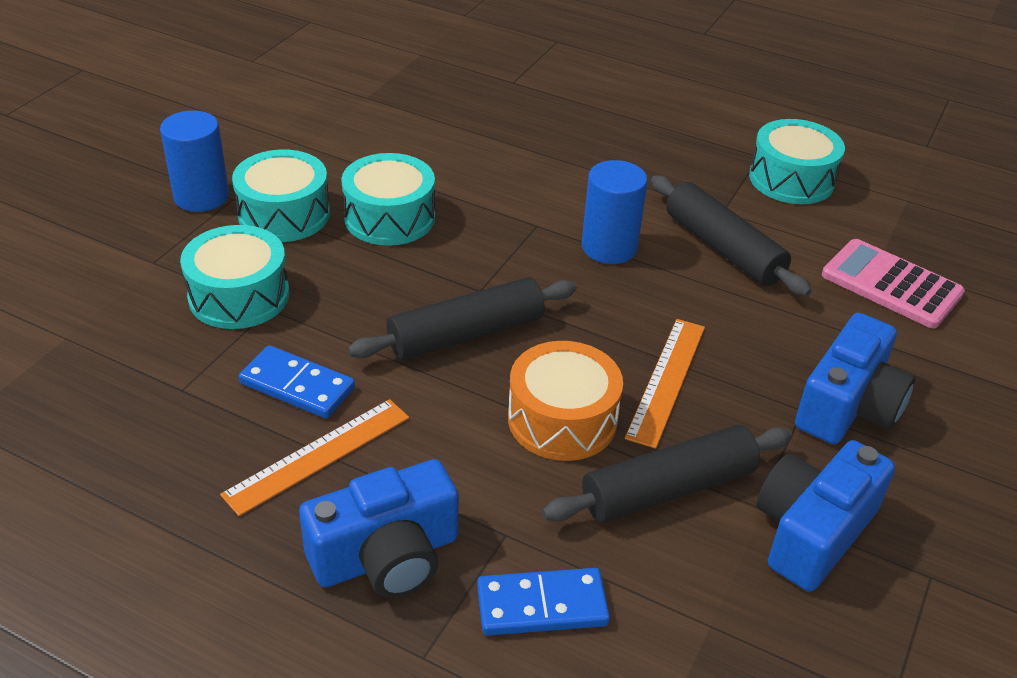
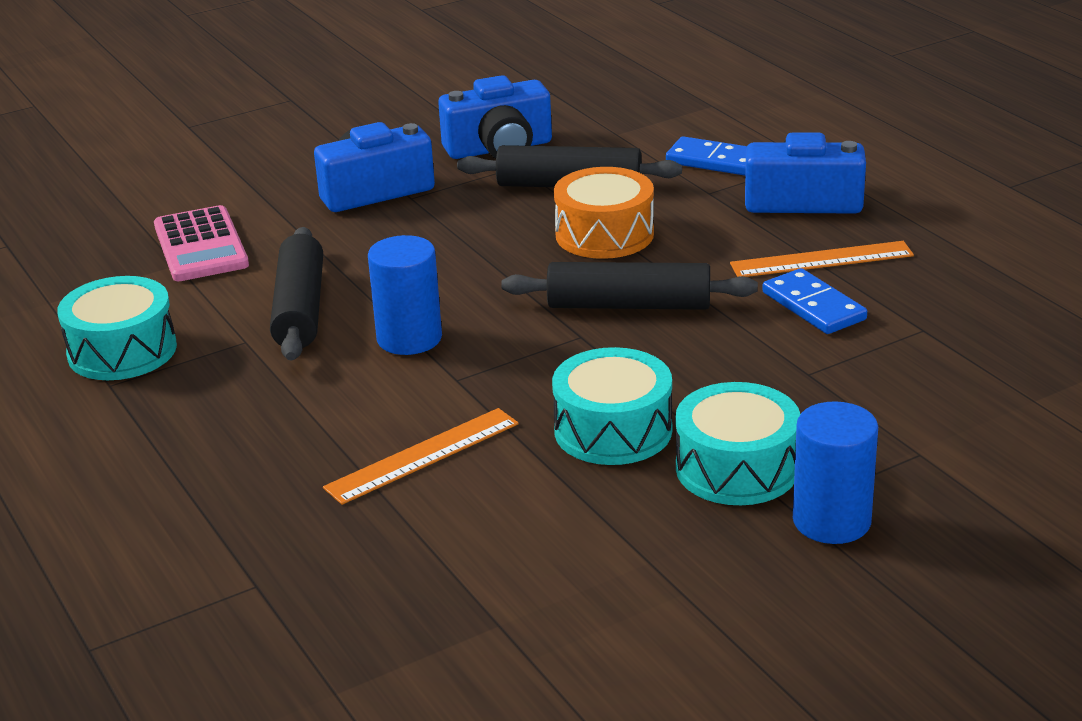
camera: 145 degrees left, 10 degrees down
(239, 296) = (834, 392): turquoise drum -> none
(666, 380) = (491, 236): orange ruler -> orange ruler (423, 455)

